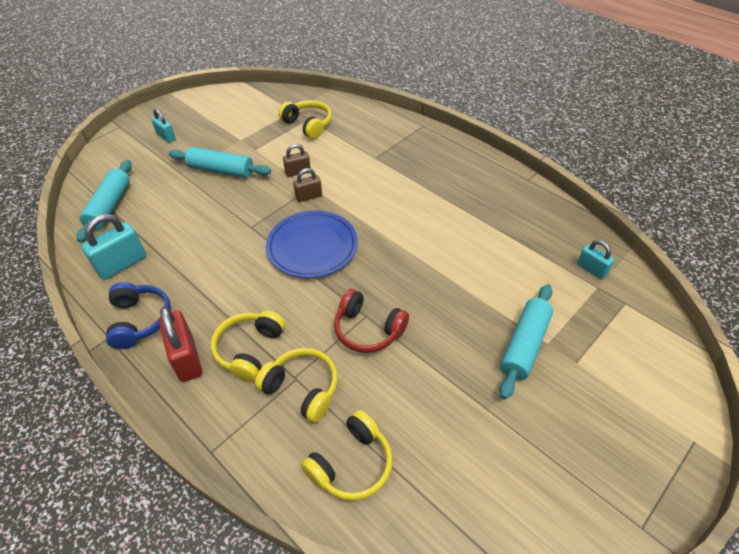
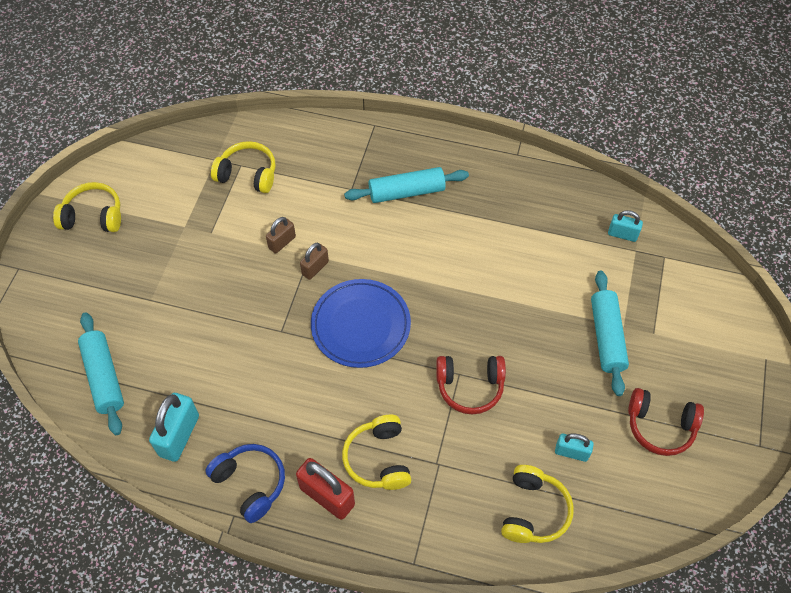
camera: 30 degrees left, 10 degrees up
(166, 137) = (91, 259): turquoise padlock -> turquoise padlock (571, 452)
(221, 170) = (194, 276): turquoise rolling pin -> turquoise rolling pin (406, 192)
(302, 388) = (450, 470): yellow headphones -> yellow headphones (93, 216)
(533, 450) = (660, 426): none -> red headphones

